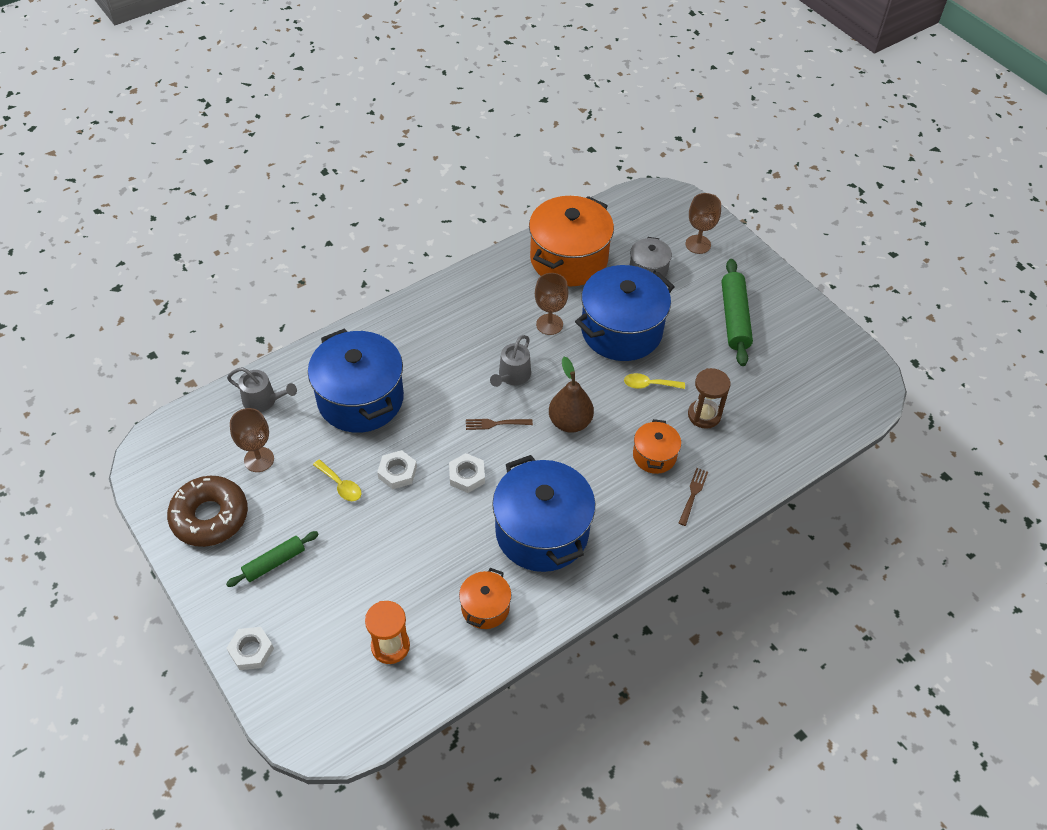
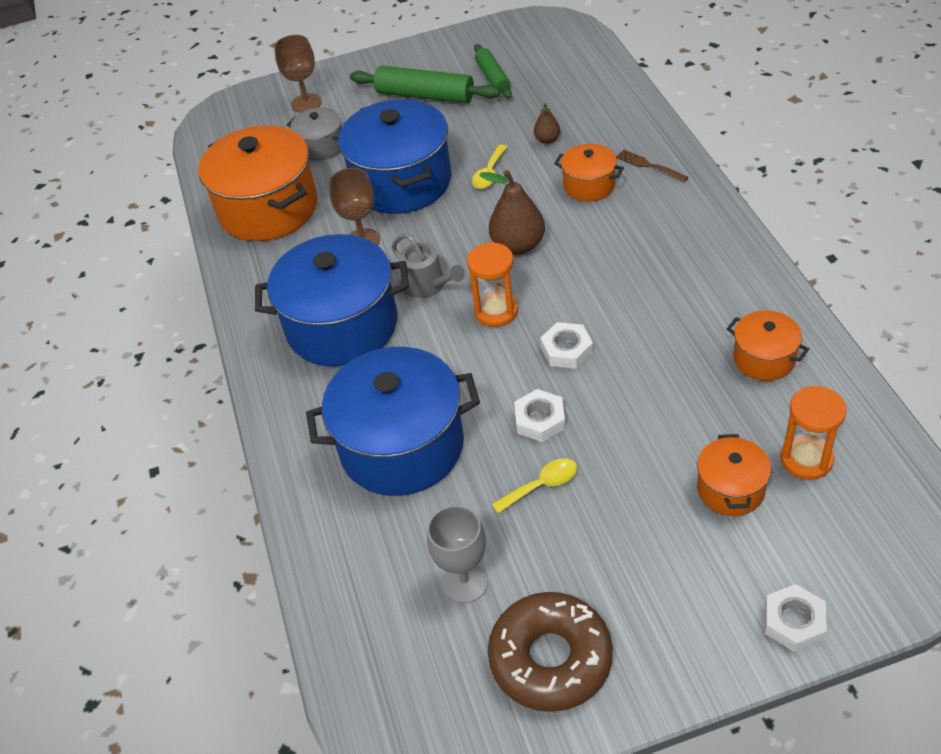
camera: 65 degrees left, 5 degrees down
(259, 459) = (465, 582): brown goblet -> grey goblet
(263, 400) = (356, 567): grey watering can -> none
(274, 563) = (652, 579): green rolling pin -> green rolling pin (493, 77)
(355, 600) = (730, 489): none -> orange pot
(496, 423) = (496, 311): brown fork -> orange hourglass
(542, 532) = (667, 293): blue pot -> blue pot (342, 326)
(704, 415) = (547, 140): brown hourglass -> brown pear

